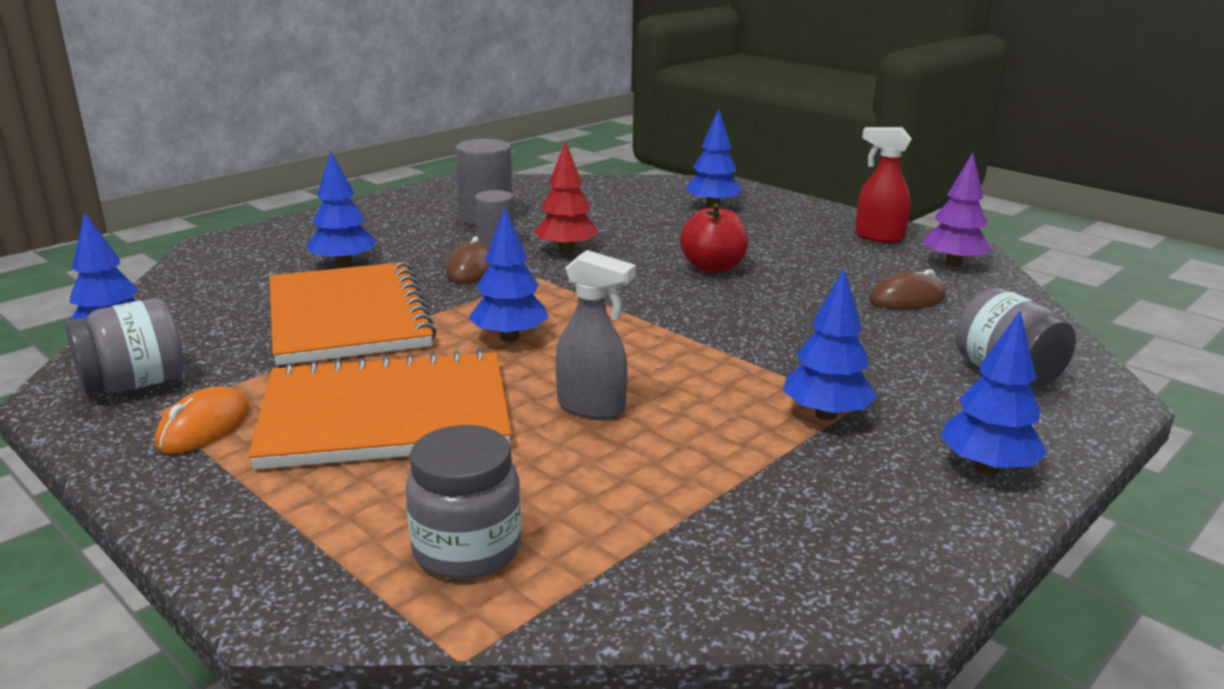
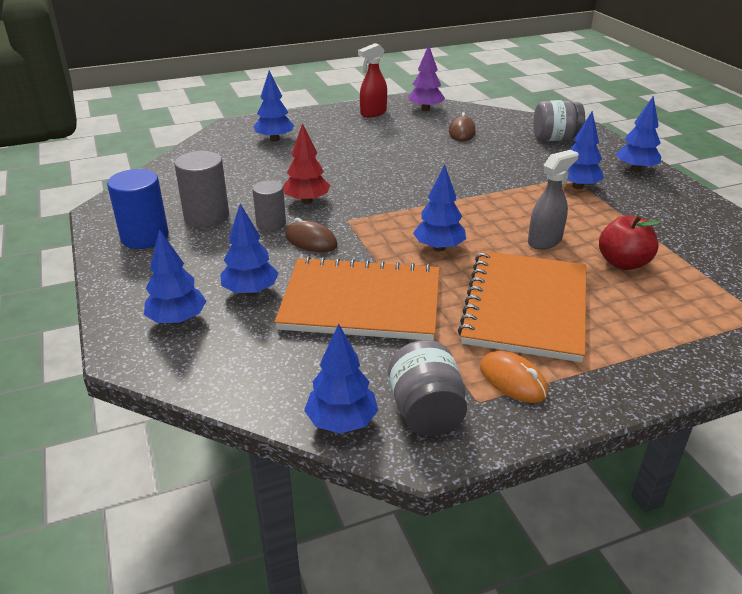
camera: 65 degrees left, 10 degrees up
(277, 248) = (177, 320): none -> blue tree
(422, 206) = (145, 237): none -> blue cylinder
(467, 550) = (678, 303): grey jar -> none
(713, 267) = (379, 165): red apple -> red apple (623, 263)

